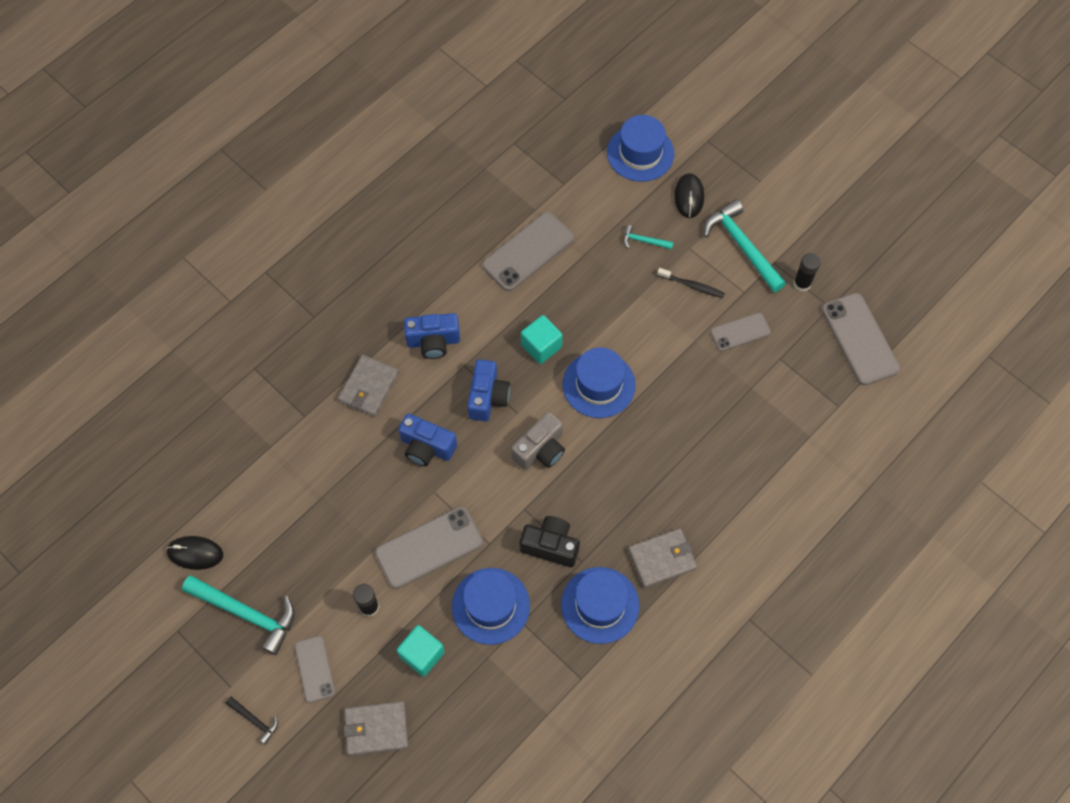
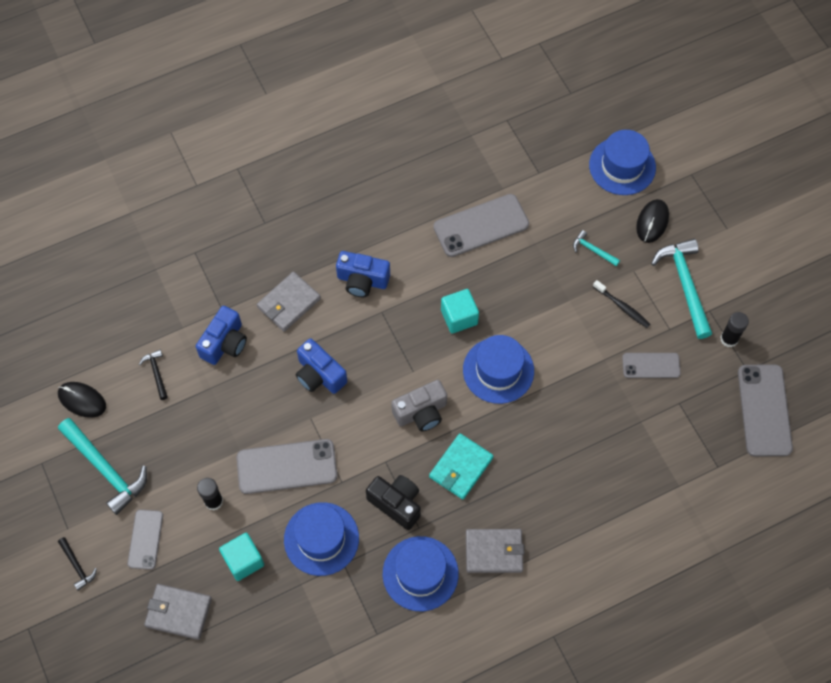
camera: 20 degrees right, 0 degrees up
(261, 500) = (156, 373): none -> black hammer
(487, 397) = (392, 348): blue camera -> blue camera (225, 343)
(599, 489) = (461, 467): none -> turquoise wallet

